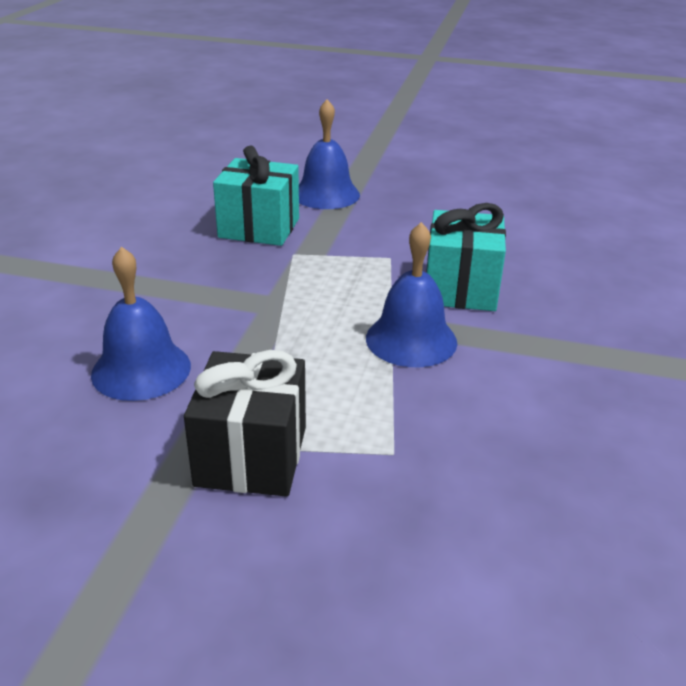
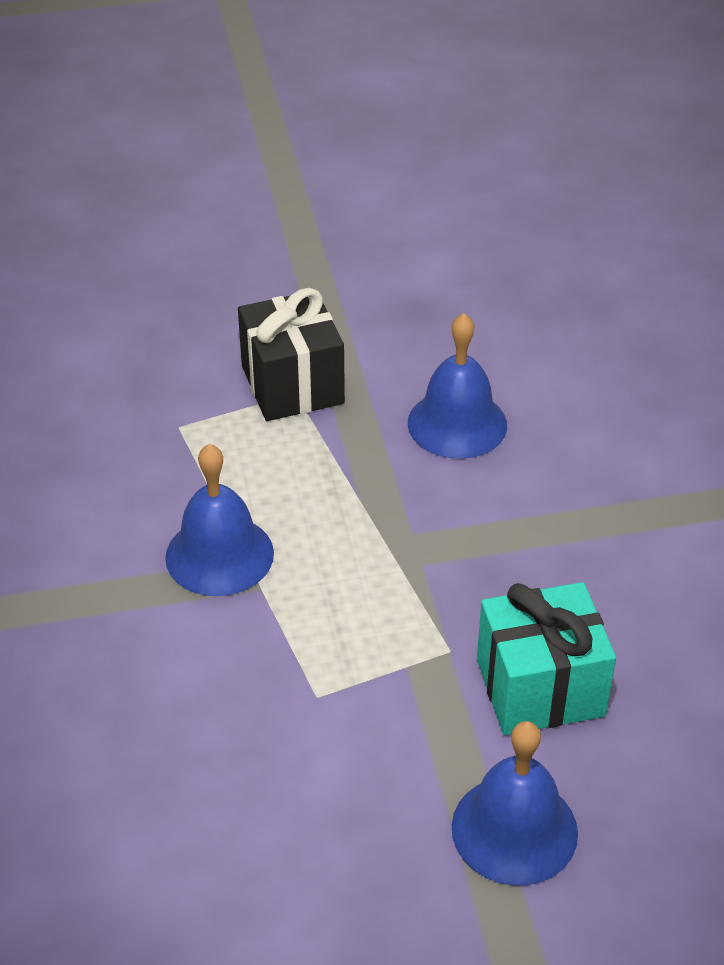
camera: 155 degrees right, 10 degrees up
(461, 288) = (194, 665): turquoise gift -> none

